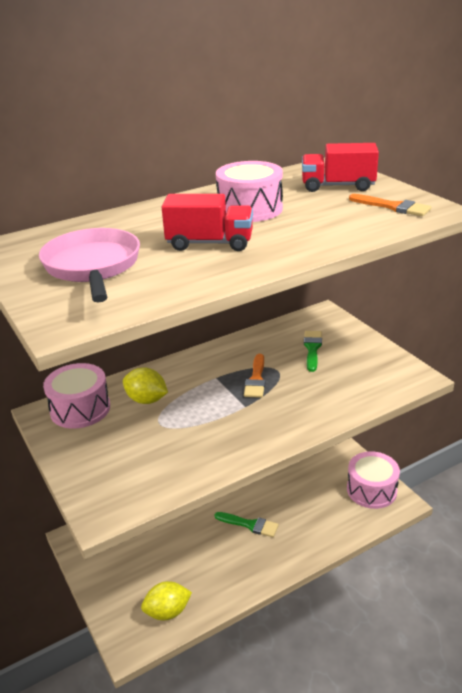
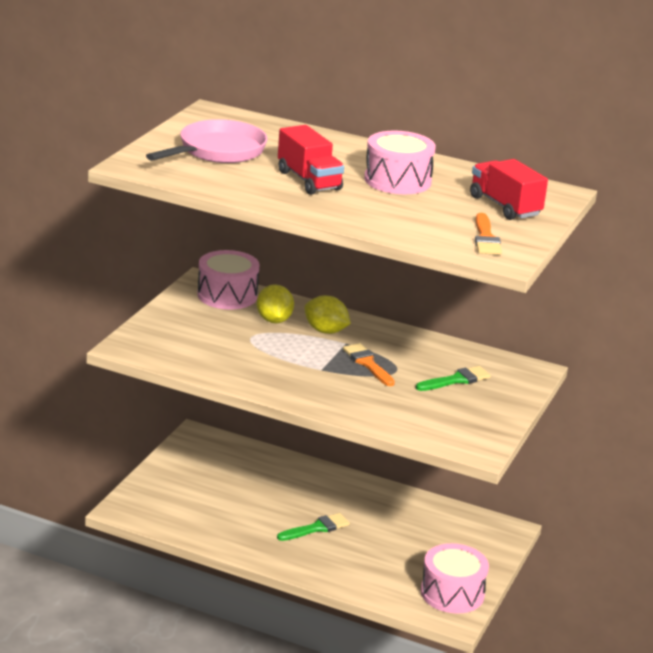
camera: 50 degrees right, 5 degrees down
(167, 612) = (172, 517): yellow lemon -> yellow lemon (325, 331)
(250, 525) = (317, 528): green brush -> green brush turned 105 degrees counterclockwise
(256, 379) = (367, 363): orange brush -> orange brush turned 90 degrees clockwise

